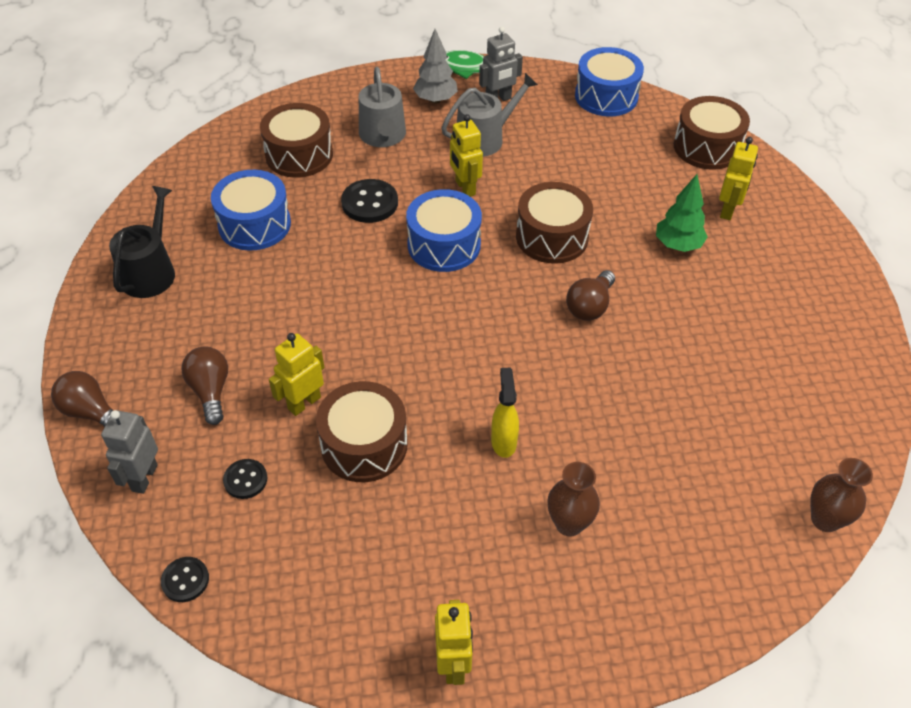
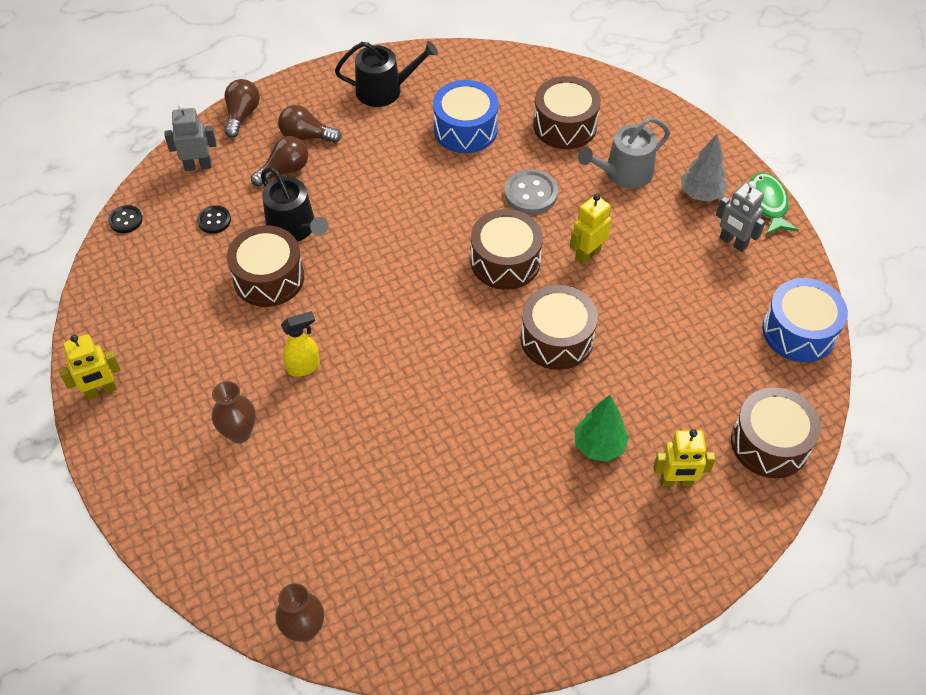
camera: 70 degrees right, 5 degrees up
(304, 403) = (294, 228): yellow robot -> black watering can
(370, 203) = (530, 193): black button -> grey button
(444, 245) = (505, 261): blue drum -> brown drum
(484, 138) = (666, 248): grey watering can -> none
(590, 306) = (481, 390): brown light bulb -> brown light bulb (306, 136)

